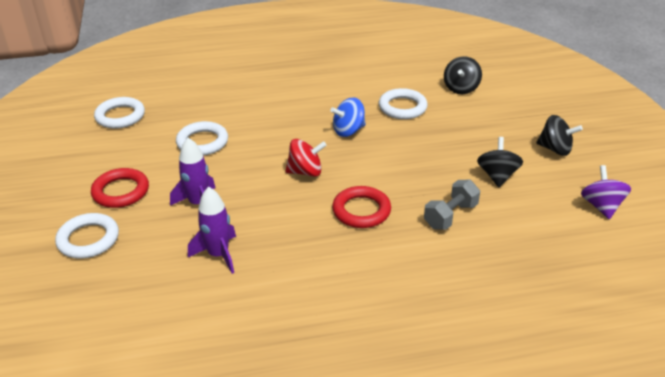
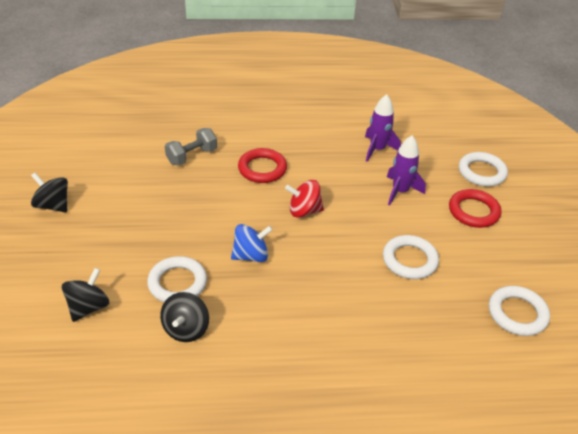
camera: 175 degrees left, 5 degrees up
(497, 176) = (130, 185): black spinning top -> black spinning top (186, 329)
(601, 206) = (65, 149): purple spinning top -> none

